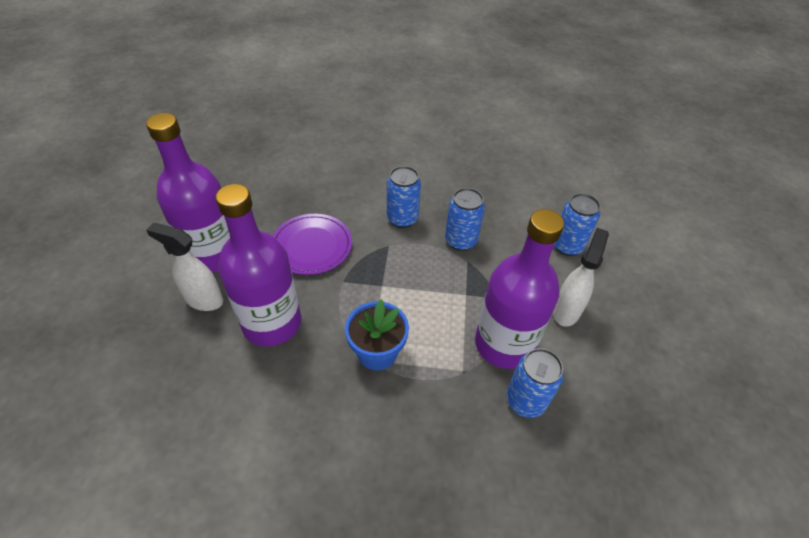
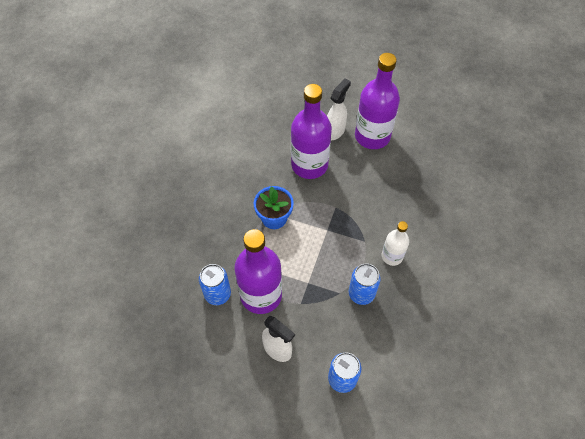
camera: 105 degrees right, 10 degrees up
(311, 246) = (371, 192): purple plate -> none
(402, 219) = (392, 256): blue can -> white bottle

